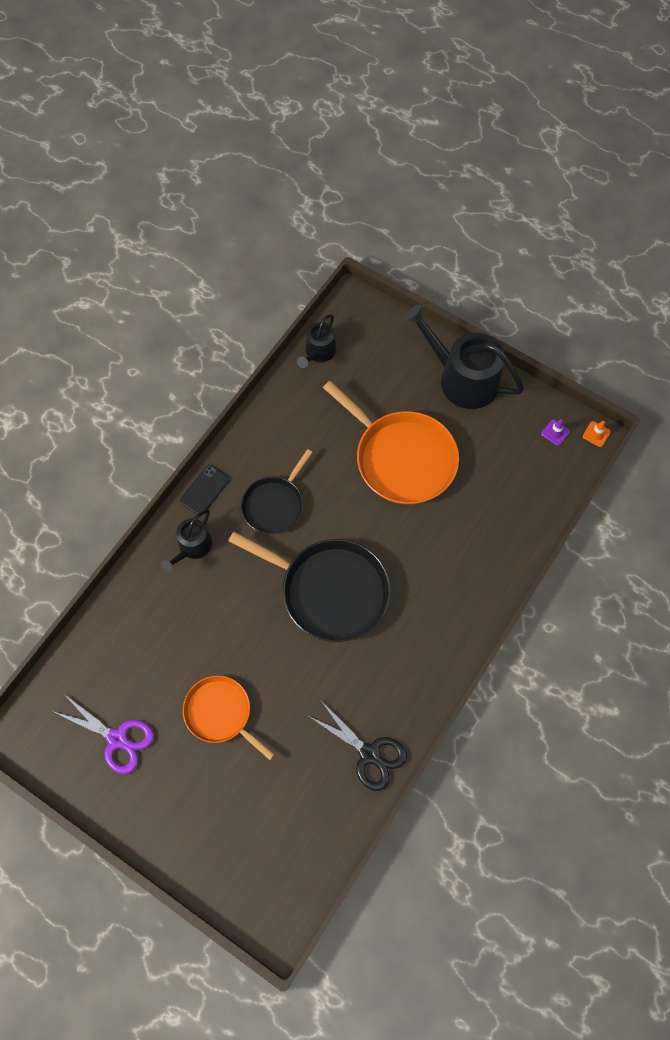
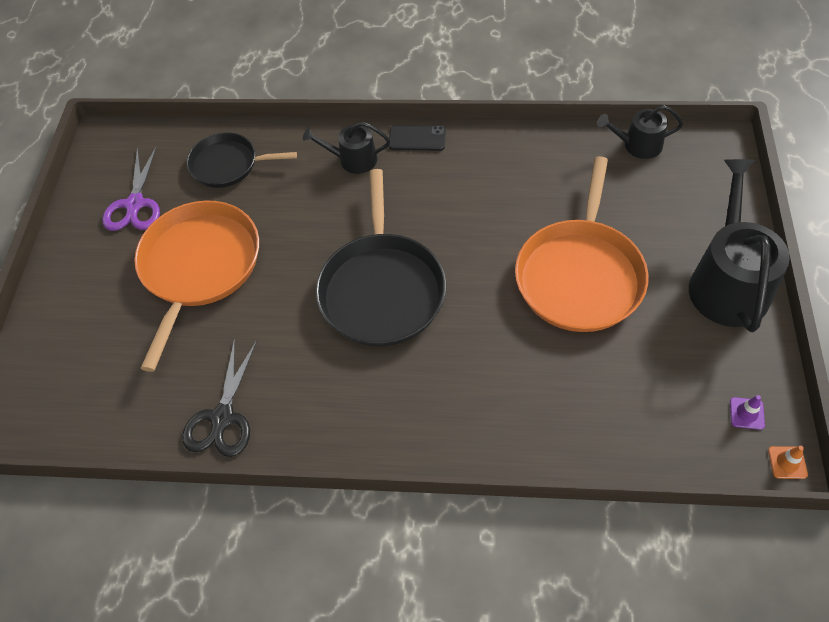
camera: 65 degrees right, 10 degrees down
(220, 713) = (199, 267): orange pan -> orange pan, size x1.66
(275, 505) = (442, 197): black pan -> black pan (228, 164)

